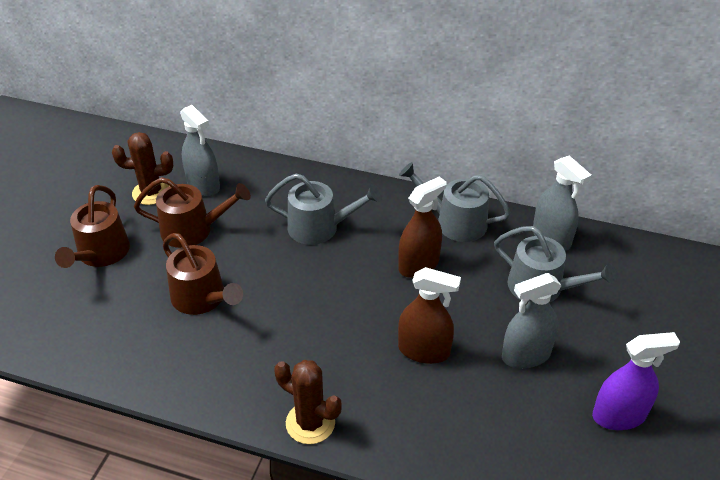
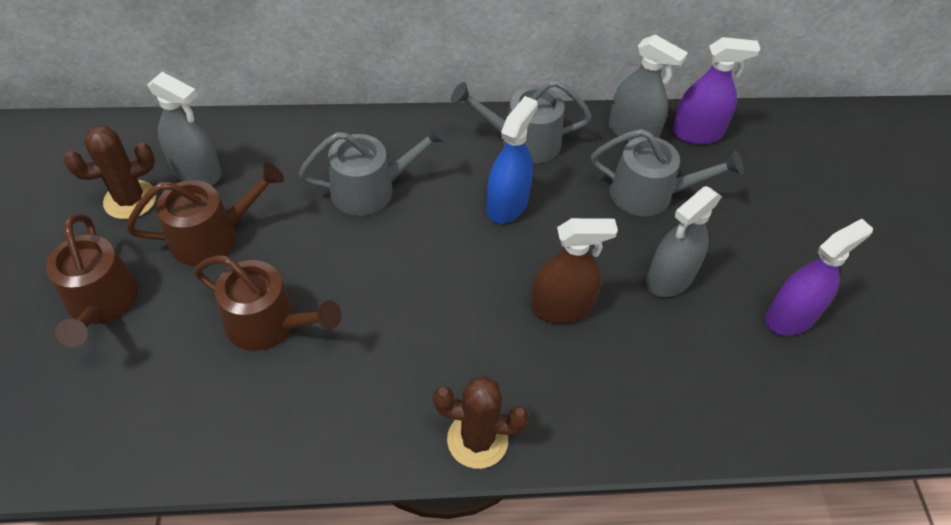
camera: 25 degrees left, 10 degrees up
(418, 265) = (507, 204): brown spray bottle -> blue spray bottle
(609, 252) = (697, 133): none -> purple spray bottle

